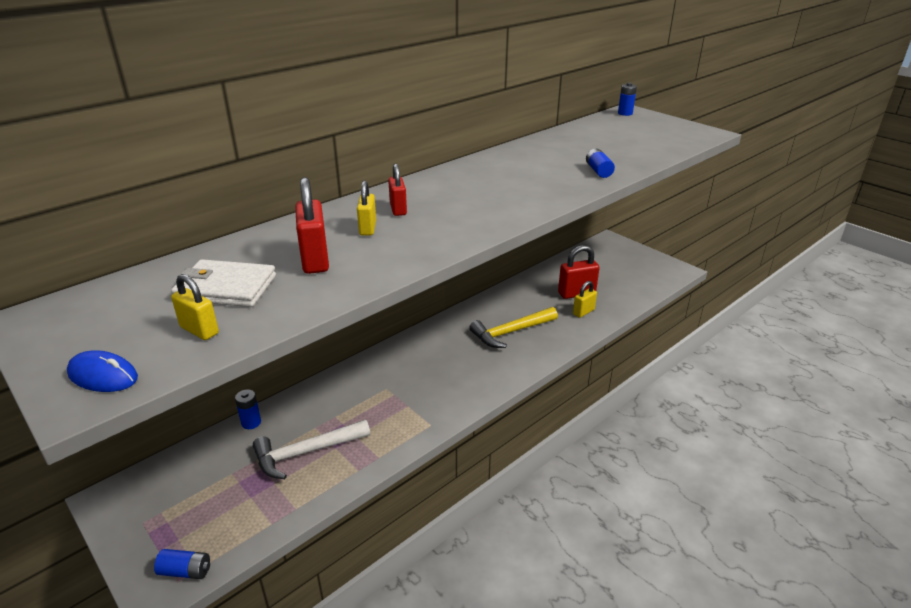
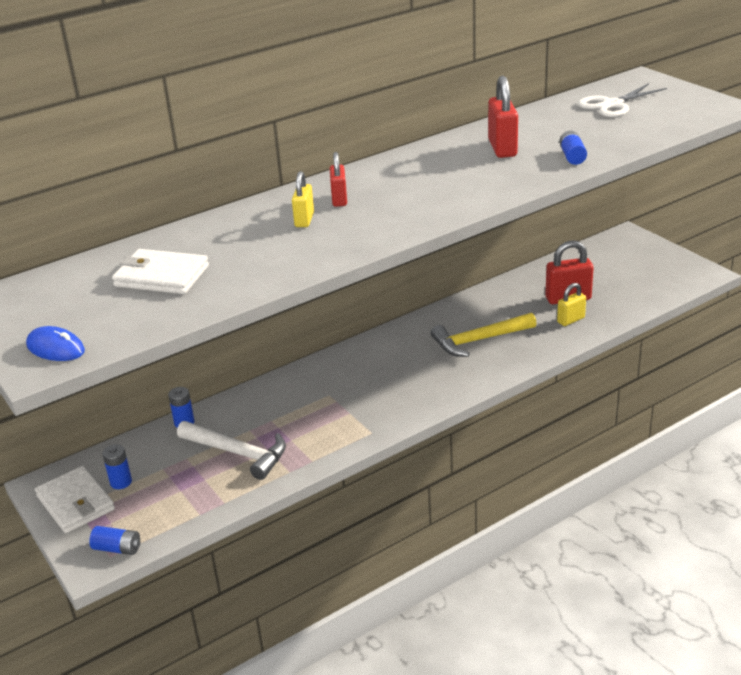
camera: 10 degrees right, 0 degrees up
(141, 518) = (75, 503): none -> white wallet
(199, 330) = (136, 313): yellow padlock -> none
(306, 453) = (238, 453): white hammer -> white hammer turned 135 degrees counterclockwise
(315, 260) = (248, 251): red padlock -> red padlock (502, 148)
(615, 130) = (612, 105): none -> white scissors
(625, 113) = (634, 81): blue battery -> blue battery (121, 482)

